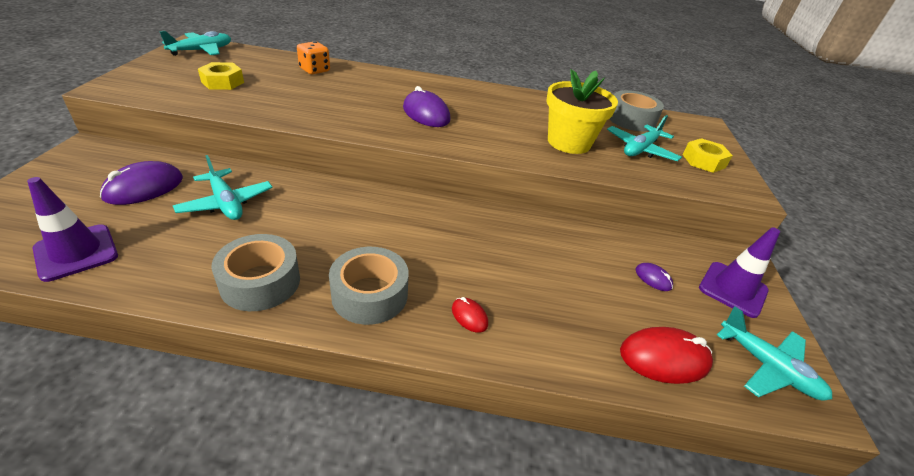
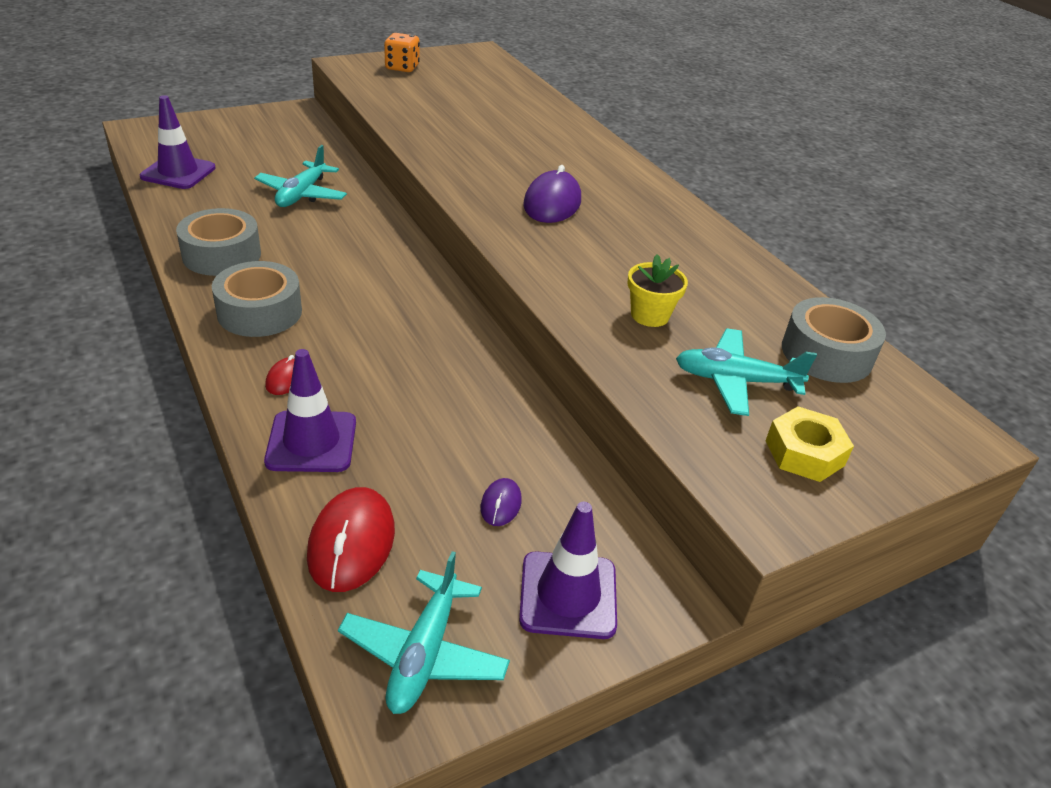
camera: 55 degrees right, 0 degrees up
(144, 188) = (278, 155): purple mouse -> none
(202, 51) = (474, 60): turquoise plane -> none
(222, 82) = (433, 93): yellow nut -> none
(314, 70) = (537, 116): orange dice -> orange dice (402, 67)
(552, 334) = (311, 442): none -> purple traffic cone
(569, 142) = (650, 315): yellow flower pot -> yellow flower pot, size x0.55
(664, 358) = (351, 543): red mouse -> red mouse turned 45 degrees clockwise

